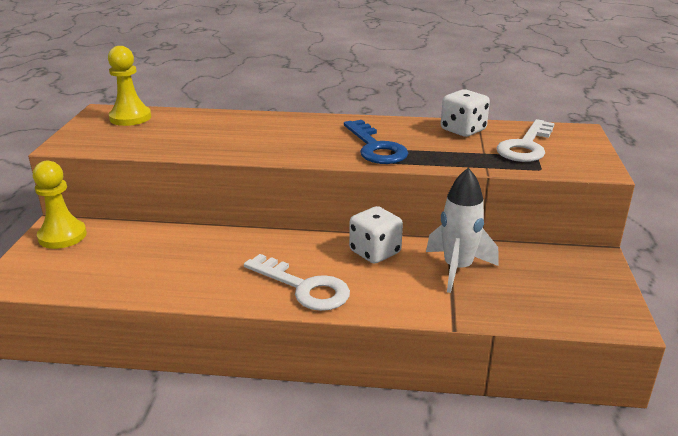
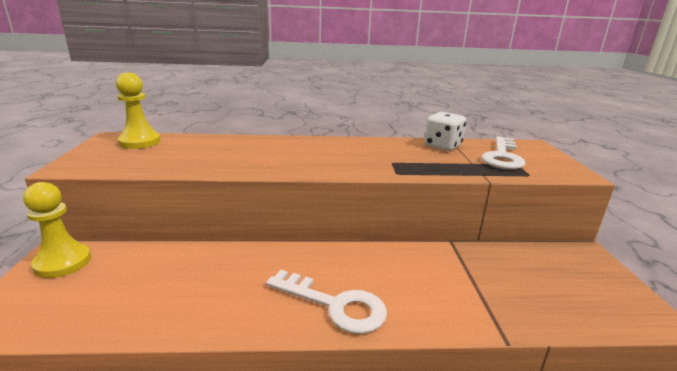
camera: 10 degrees left, 5 degrees down
(375, 148) = (377, 161): blue key -> none
(375, 252) = (391, 259): white dice -> none
(457, 269) = (475, 272): white rocket -> none

